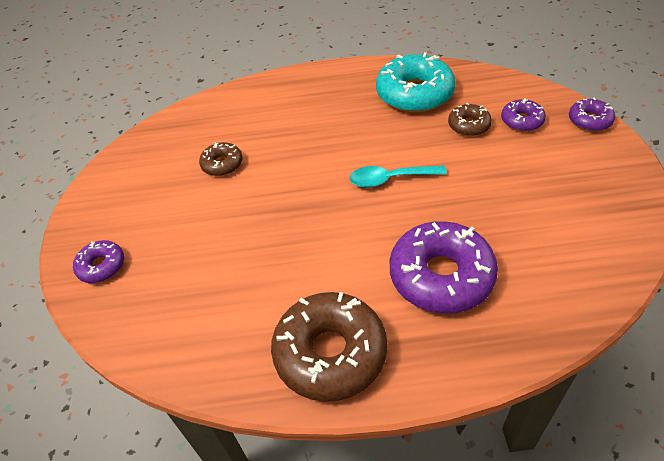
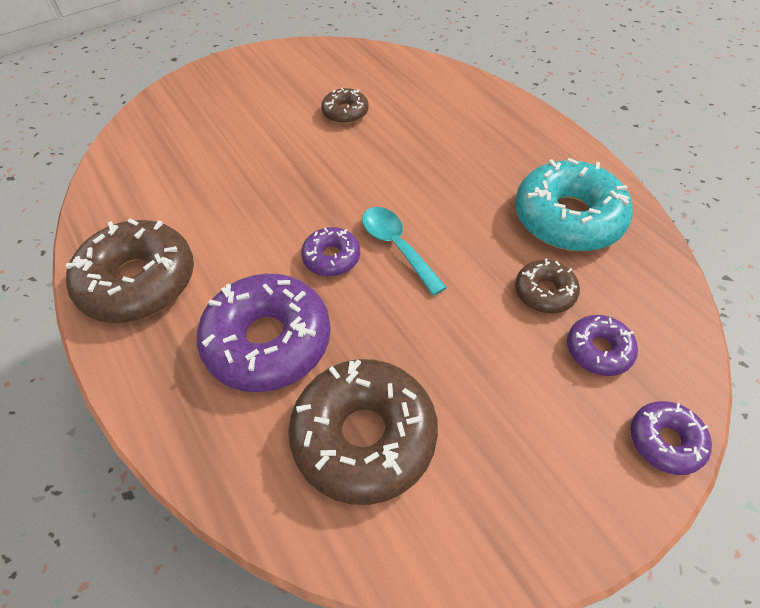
camera: 60 degrees right, 5 degrees up
(101, 266) = (188, 98): purple donut -> purple donut (331, 258)
(543, 244) = (364, 436): none -> brown donut

